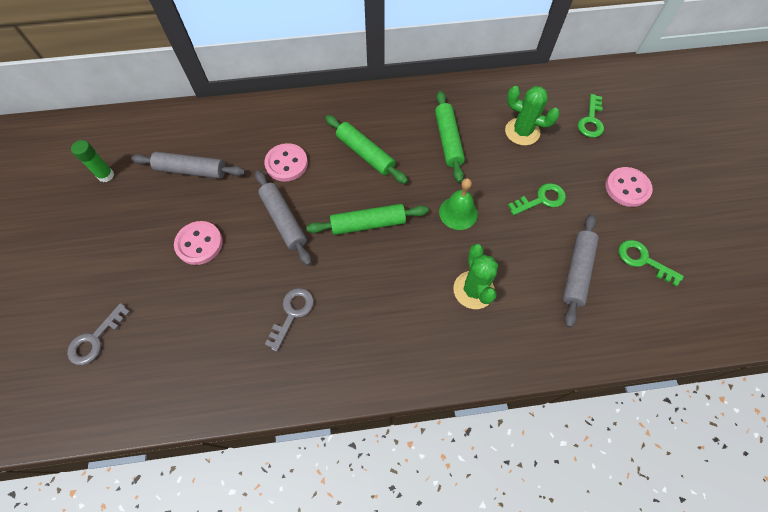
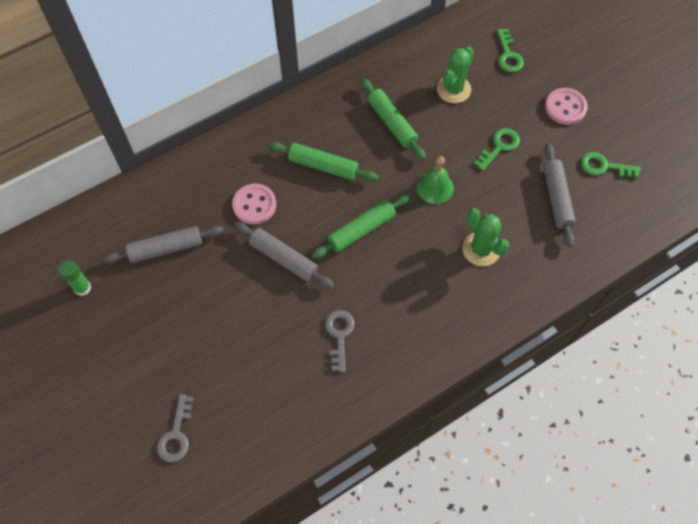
camera: 25 degrees left, 0 degrees up
(199, 244) = (218, 312): pink button -> none
(522, 132) = (453, 89): green cactus -> green cactus turned 60 degrees counterclockwise

